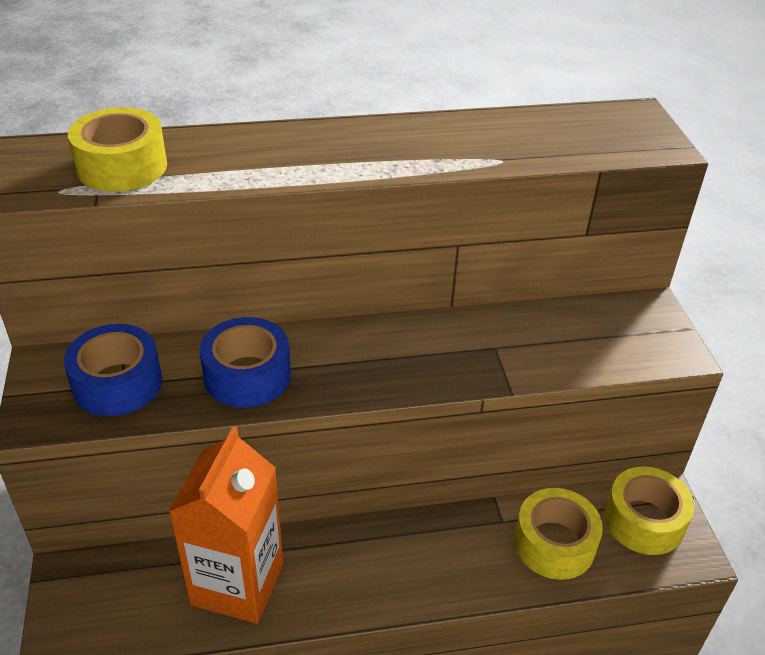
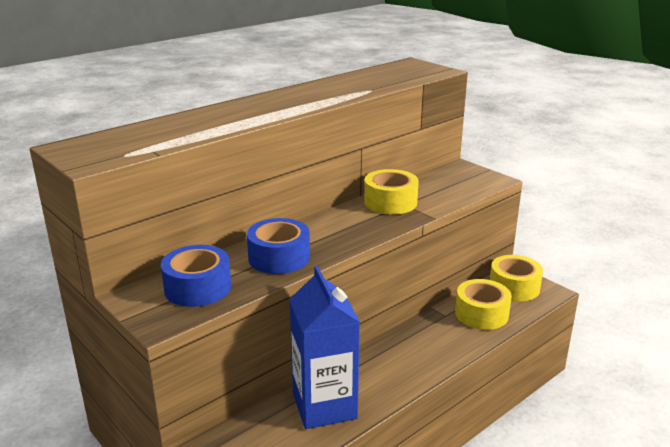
camera: 30 degrees left, 15 degrees down
(122, 166) = (151, 137): yellow tape -> yellow tape (390, 202)
(237, 583) = (324, 406): orange carton -> blue carton

